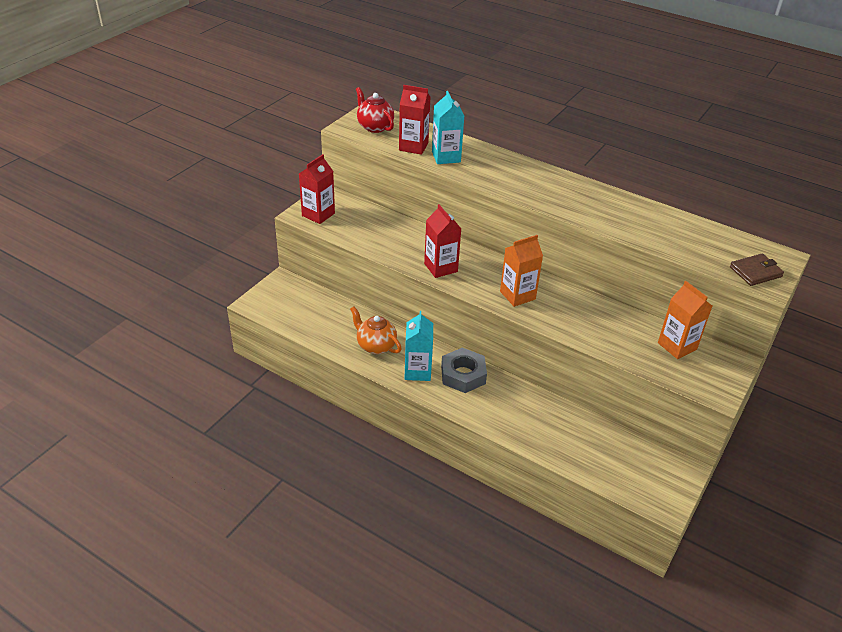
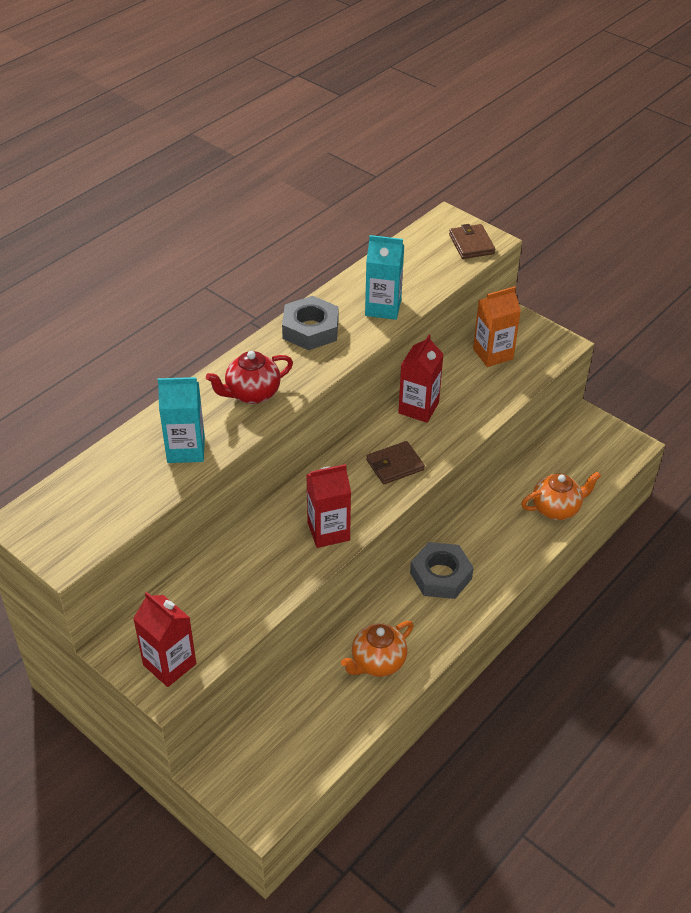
camera: 80 degrees left, 5 degrees up
(374, 127) = (72, 521): red teapot -> red teapot (252, 394)
(413, 146) = (147, 481): red carton -> red carton (418, 408)
(417, 371) = (430, 621): turquoise carton -> turquoise carton (383, 308)
(517, 295) = (395, 465): orange carton -> brown wallet
(559, 446) = (556, 508): none -> orange teapot
(590, 195) = (310, 329): none -> grey nut

